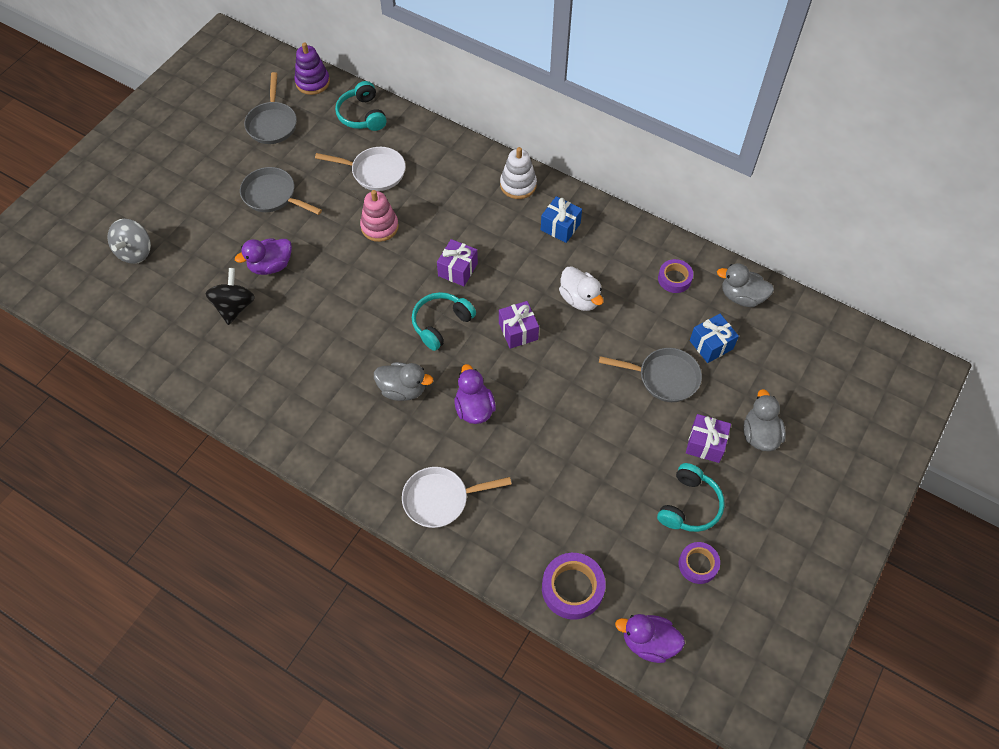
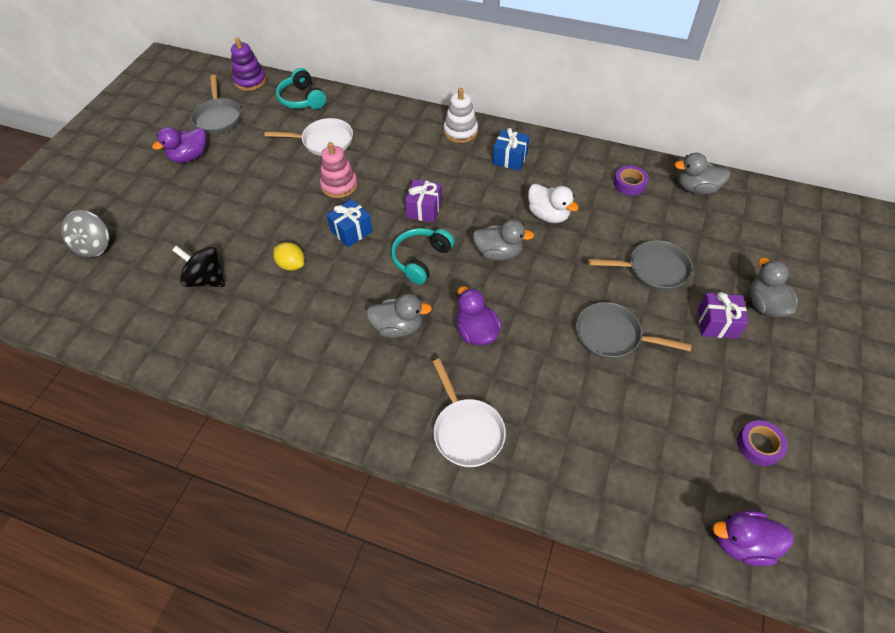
camera: 10 degrees left, 5 degrees down
(234, 307) = (206, 279): black spinning top -> black spinning top turned 60 degrees counterclockwise
(271, 266) = (238, 236): purple duck -> purple duck (190, 157)
(272, 195) = (229, 175): grey pan -> grey pan (612, 336)
(316, 306) = (291, 265): none -> yellow lemon
(440, 499) = (466, 431): white pan -> white pan turned 90 degrees counterclockwise
(518, 331) = (498, 253): purple gift -> grey duck
(572, 588) = (638, 499): purple tape -> none
(689, 505) = (725, 386): turquoise headphones -> none
(711, 345) = (685, 233): blue gift -> blue gift (351, 231)

